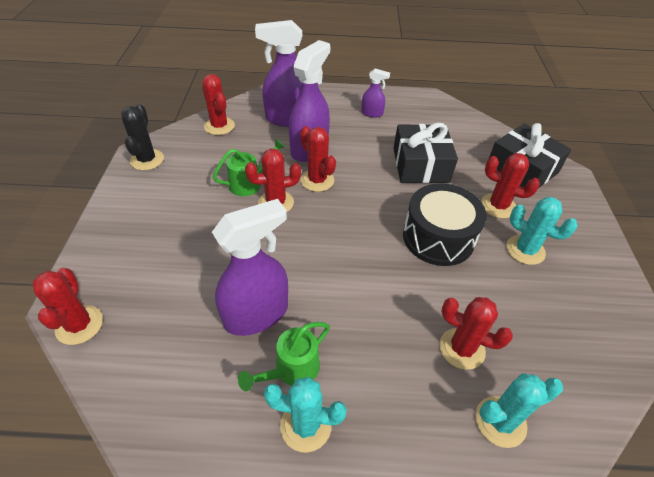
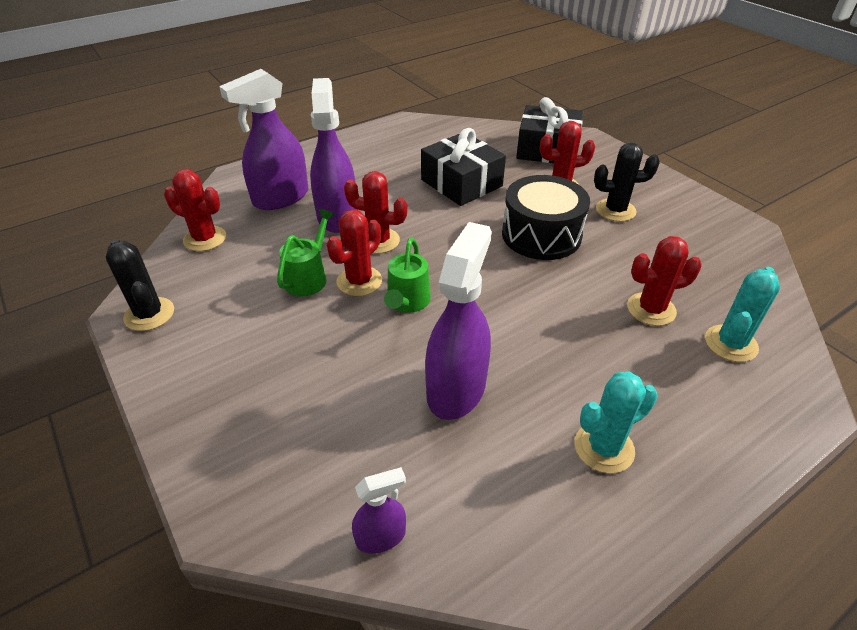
camera: 35 degrees left, 5 degrees down
(79, 325) = (271, 524): red cactus -> none
(291, 370) = (542, 414): green watering can -> green watering can (407, 303)
(372, 113) = (365, 157): purple spray bottle -> purple spray bottle (381, 536)
(525, 250) = (615, 210): turquoise cactus -> black cactus

